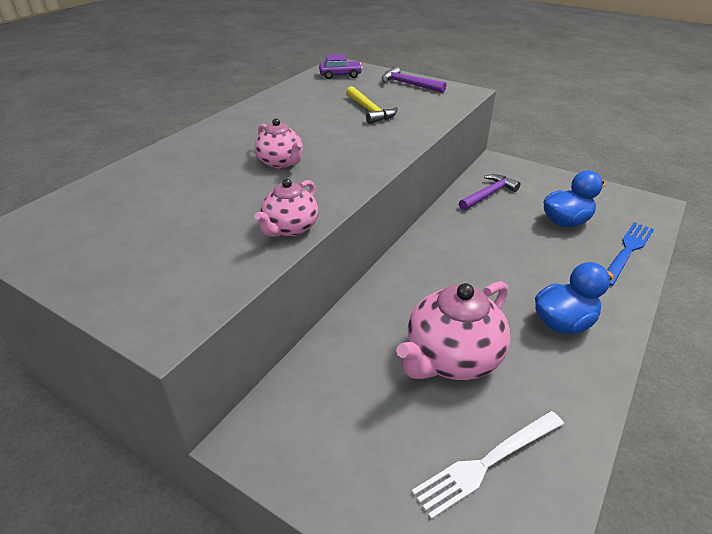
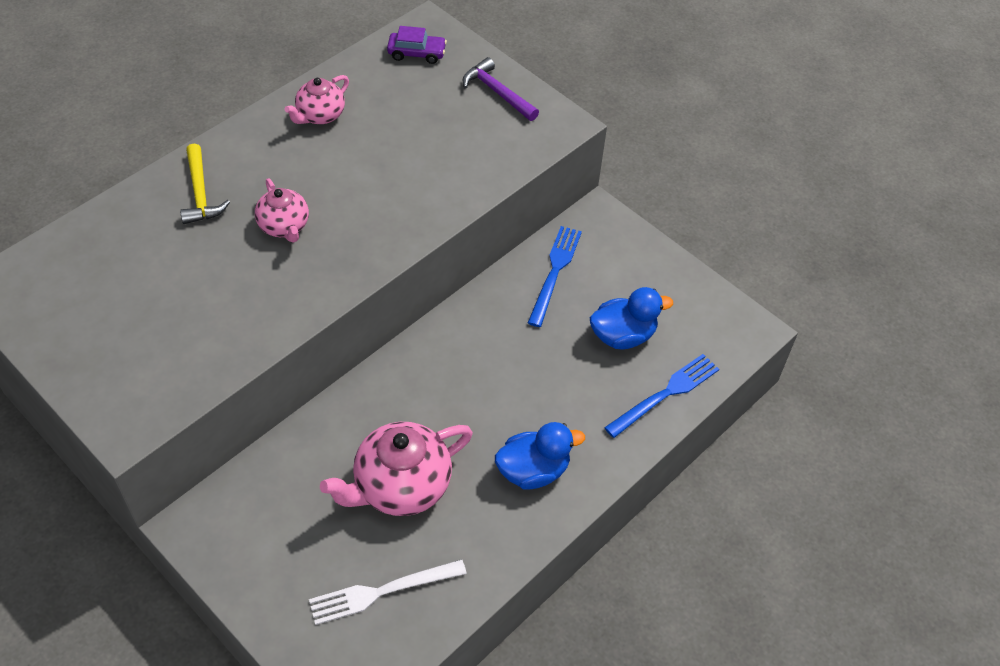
camera: 10 degrees right, 15 degrees up
(290, 228) = (262, 332): pink teapot -> pink teapot (320, 115)
(369, 111) = (422, 144): yellow hammer -> yellow hammer (200, 193)
(488, 194) = (555, 272): purple hammer -> blue fork

